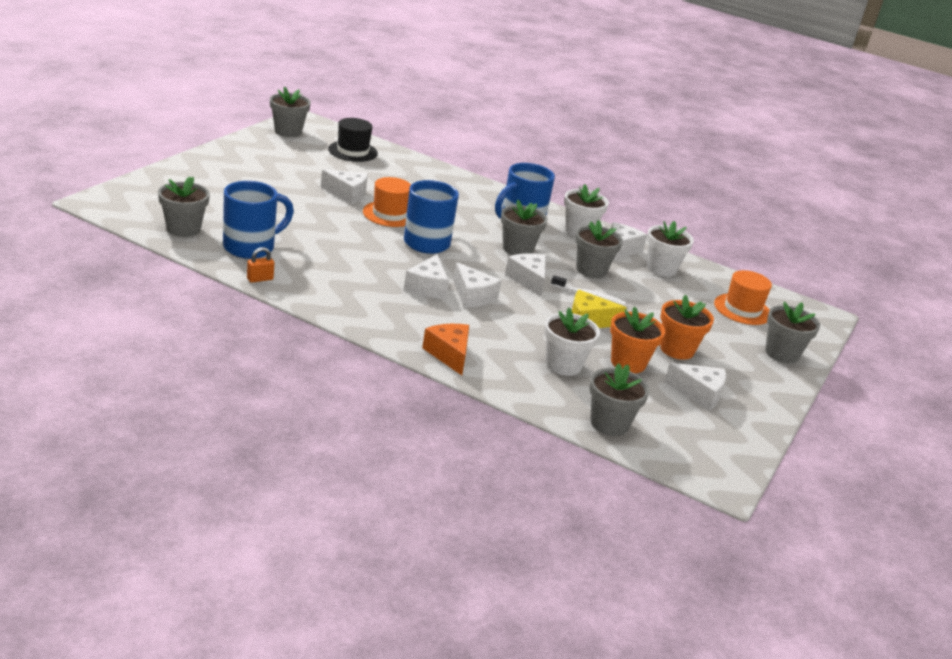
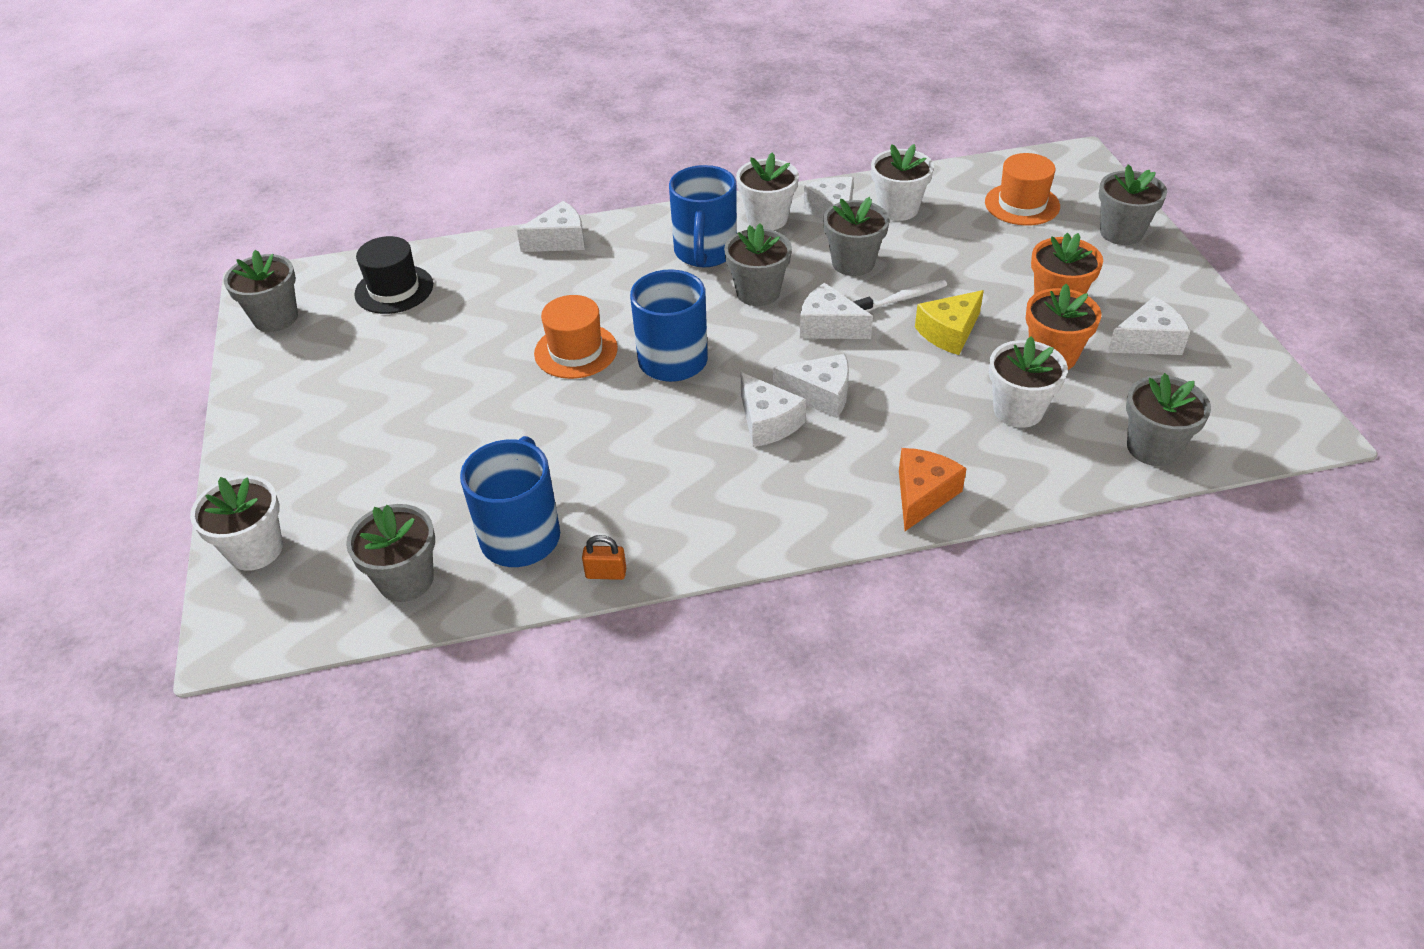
camera: 35 degrees left, 15 degrees up
(149, 186) = (255, 549): none -> white flower pot
(260, 279) = (606, 573): orange padlock -> orange padlock turned 75 degrees clockwise
(347, 194) = (489, 359): white cheese -> white cheese (559, 240)
(449, 354) = (923, 495): orange cheese -> orange cheese turned 90 degrees clockwise

